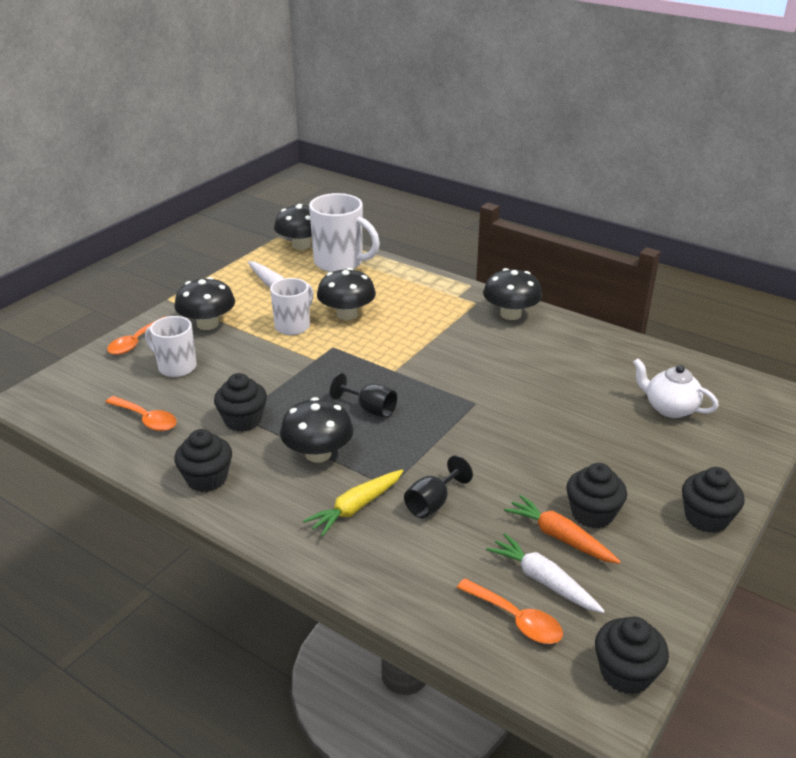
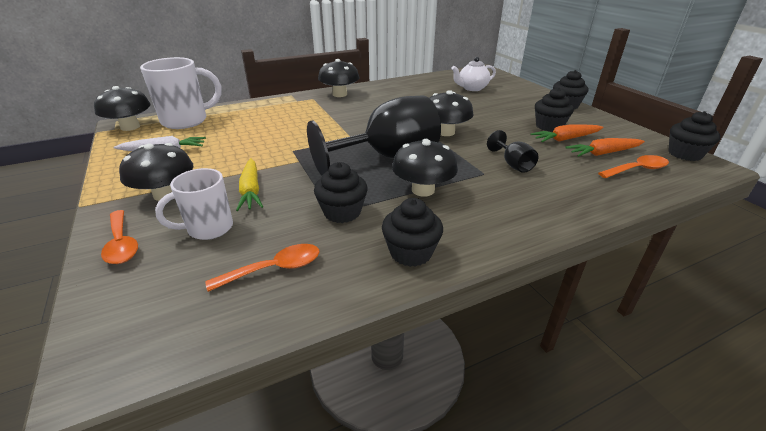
camera: 60 degrees left, 0 degrees up
(293, 326) = (239, 158): white mug -> none
(347, 314) = (258, 135): black mushroom -> black mushroom (445, 132)
(356, 508) = (501, 192): yellow carrot -> yellow carrot (251, 191)
(370, 409) = (388, 157): black goblet -> black goblet, size x2.26
(543, 580) = (603, 153): white carrot -> orange carrot

